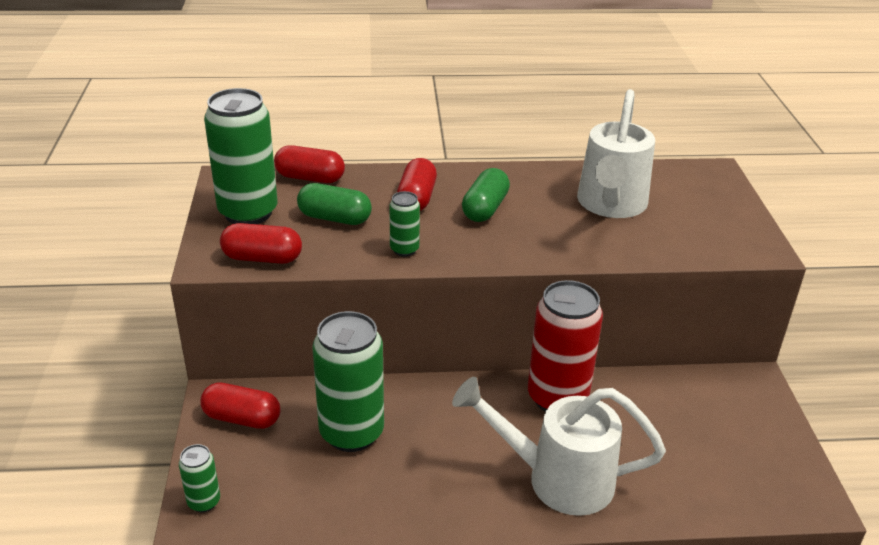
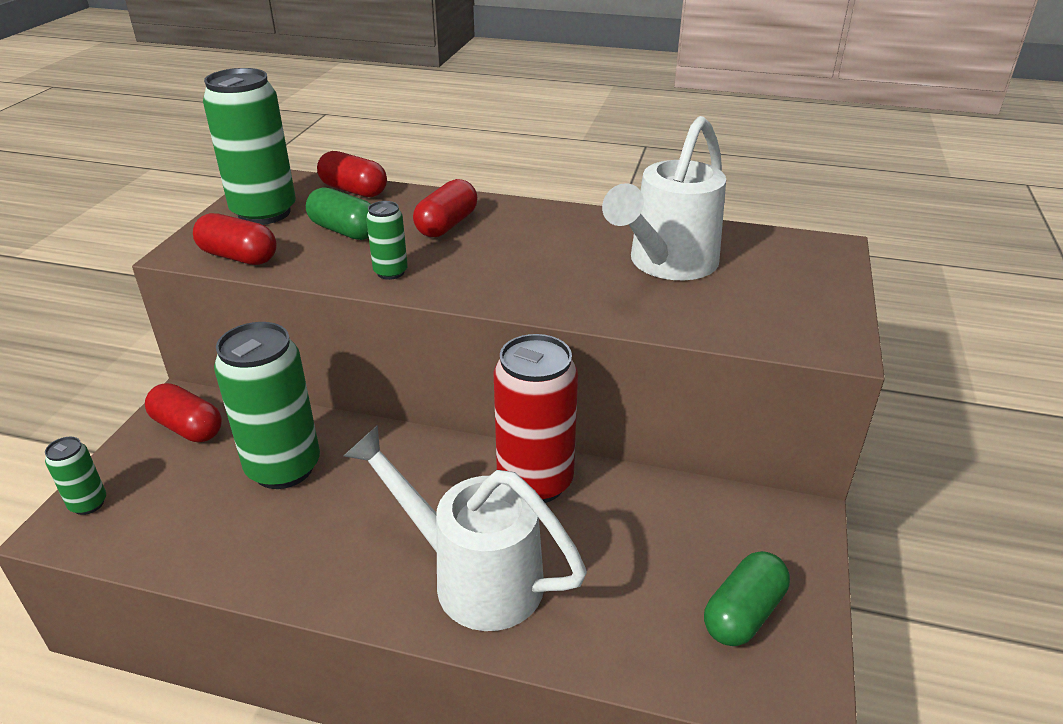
camera: 20 degrees right, 0 degrees up
(485, 208) = (514, 246): green capsule -> green capsule (743, 613)

